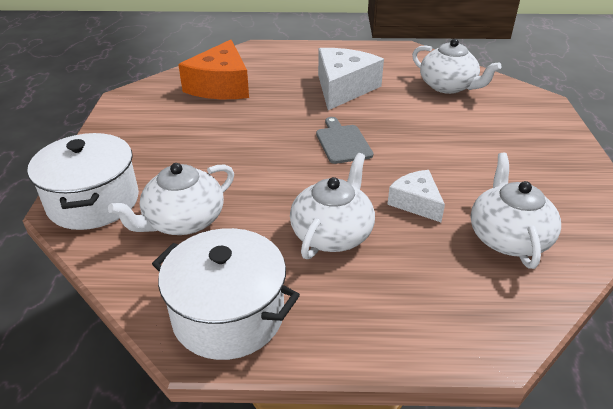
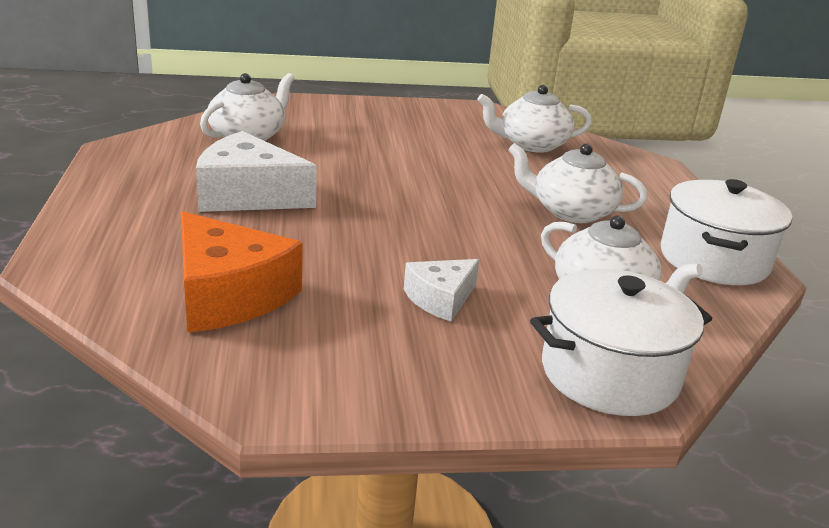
camera: 100 degrees left, 10 degrees down
(220, 86) = (228, 295): orange cheese -> orange cheese turned 45 degrees clockwise
(342, 142) = (398, 201): grey cutting board -> none
(416, 202) = (501, 173): white cheese -> white cheese (440, 299)

